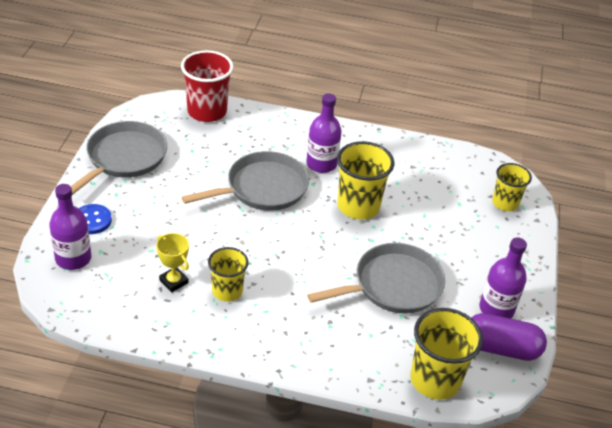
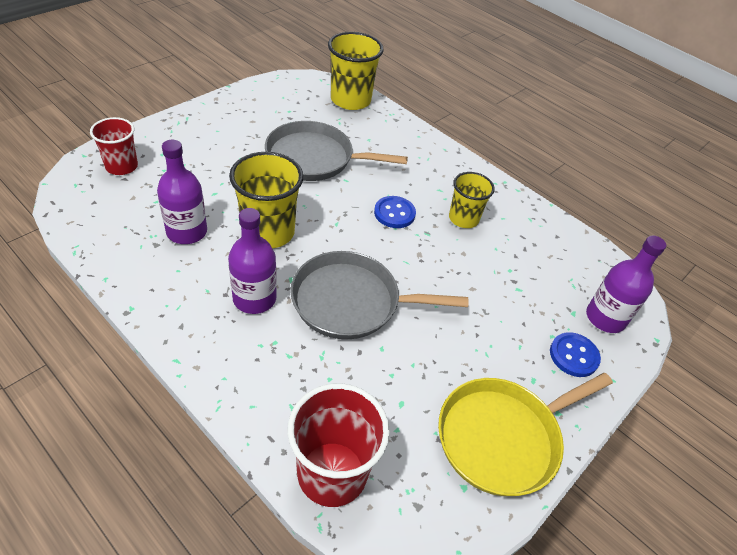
camera: 150 degrees left, 5 degrees up
(124, 158) = (502, 438): grey pan -> yellow pan
(173, 281) = (509, 249): yellow trophy -> none
(286, 266) = (394, 213): none -> blue button
(496, 309) = (253, 110): purple bottle -> purple bottle (187, 232)
(501, 348) = (282, 92): purple capsule -> none
(505, 203) = (121, 166): yellow cup -> red cup

